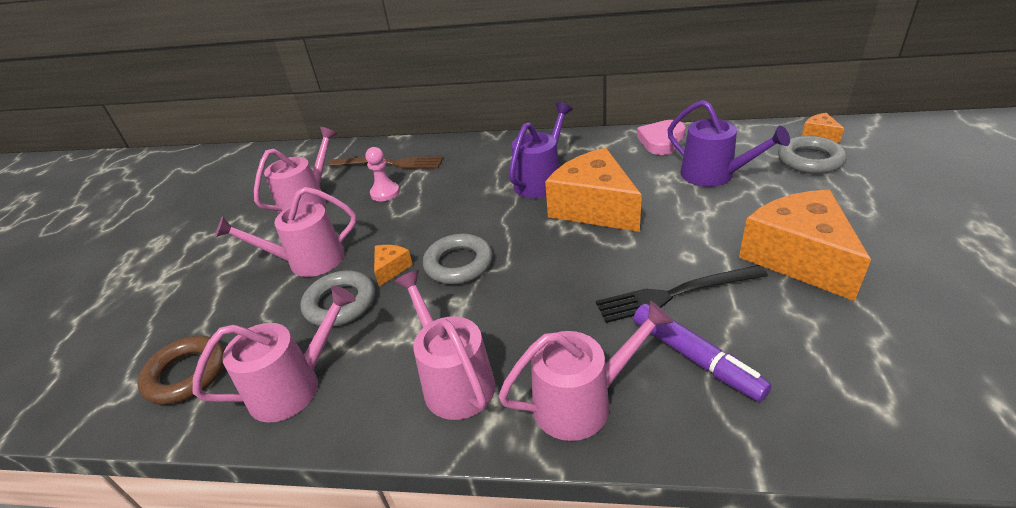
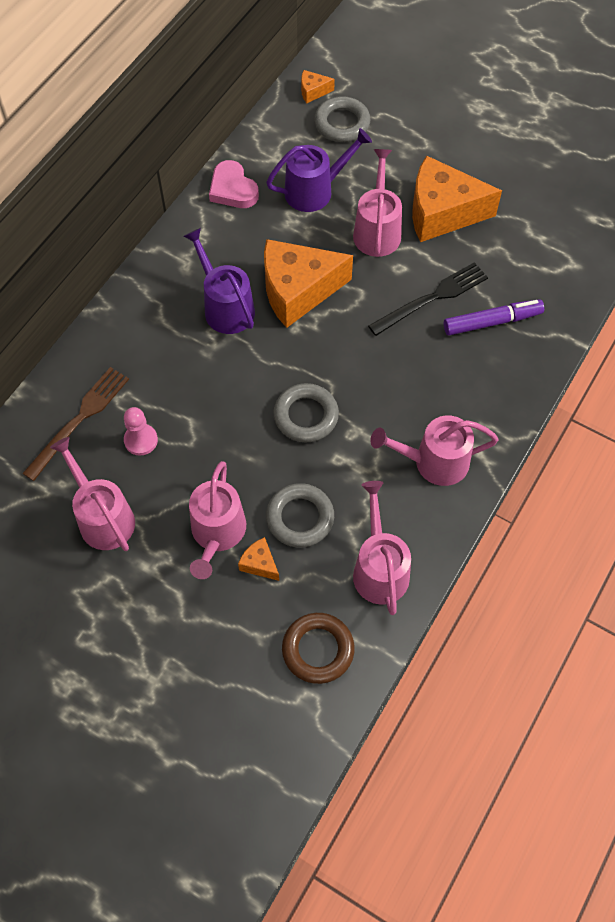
camera: 70 degrees left, 25 degrees up
(391, 269) = (277, 468): orange cheese -> orange cheese (259, 563)
(581, 402) = (491, 398): pink watering can -> pink watering can (377, 231)
(675, 294) = (432, 298): black fork -> black fork turned 135 degrees counterclockwise

